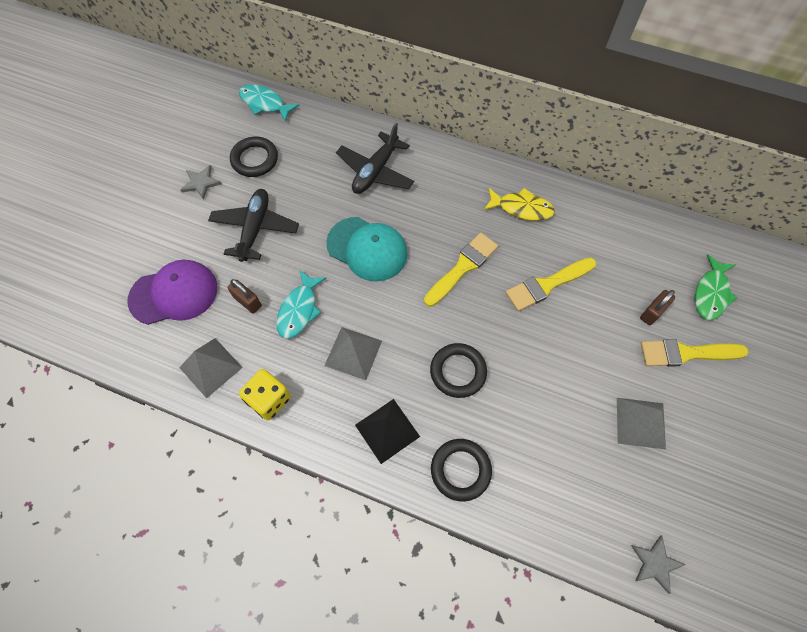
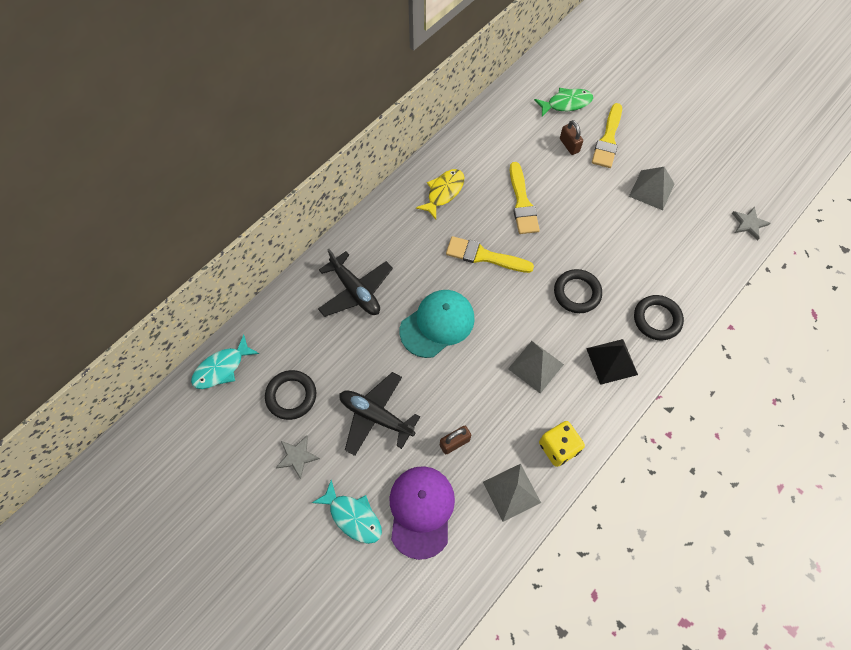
camera: 70 degrees left, 0 degrees up
(299, 310) = (479, 399): turquoise fish -> turquoise fish (353, 516)
(463, 267) = (484, 256): yellow brush -> yellow brush turned 45 degrees counterclockwise
(711, 293) = (566, 103): green fish -> green fish turned 60 degrees counterclockwise

